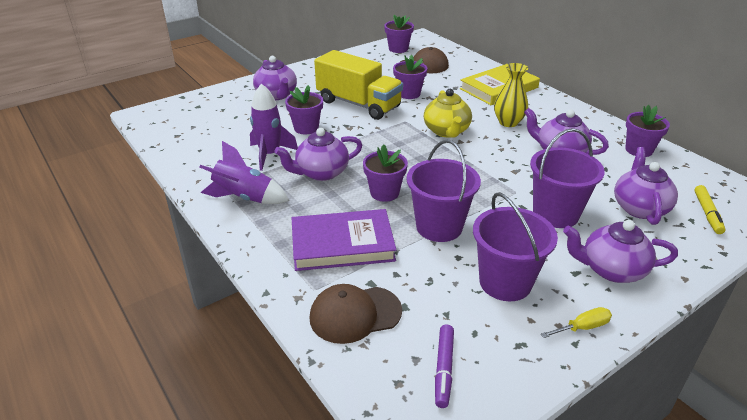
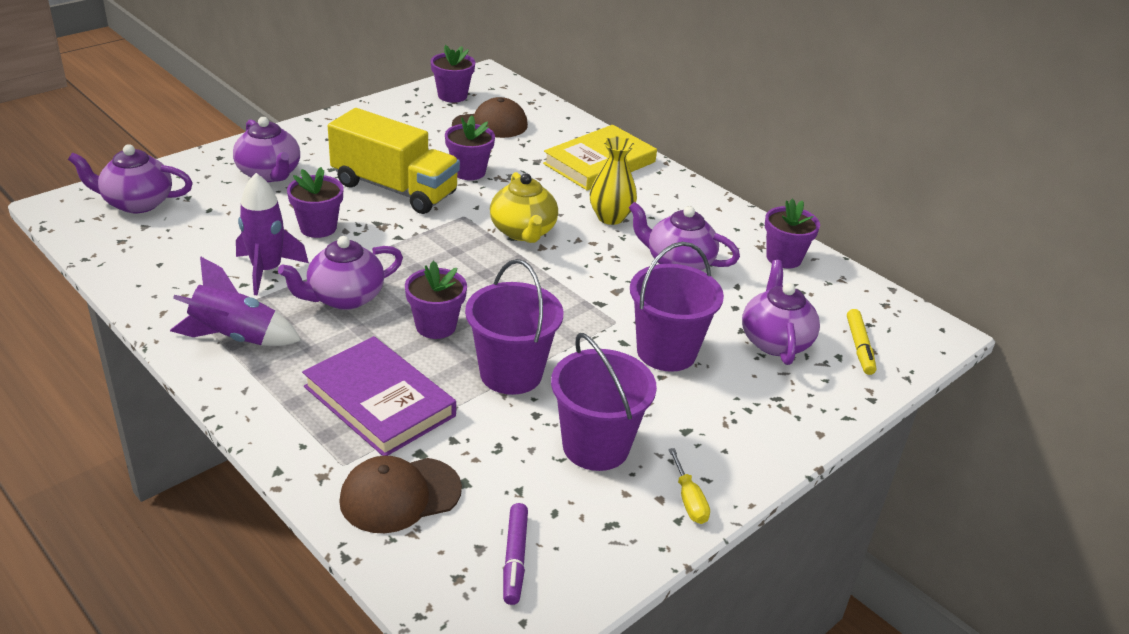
camera: 10 degrees left, 0 degrees up
(342, 244) = (379, 401): purple book -> purple book turned 60 degrees clockwise
(582, 327) = (689, 500): yellow screwdriver -> yellow screwdriver turned 105 degrees clockwise
(611, 270) = (731, 425): purple teapot -> purple teapot (136, 203)

